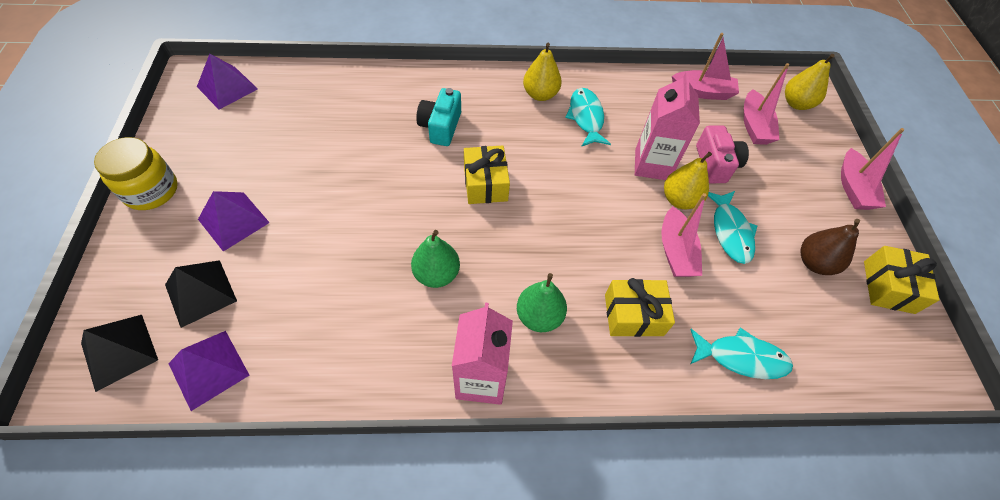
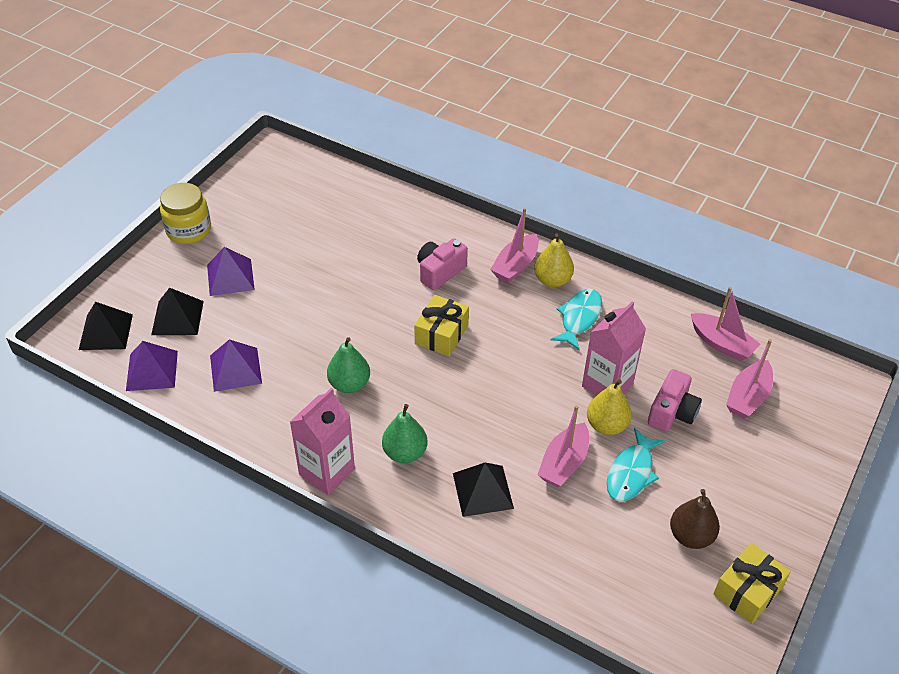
camera: 35 degrees right, 10 degrees down
(227, 87) = (291, 170): purple pyramid -> purple pyramid (235, 369)
(441, 127) = (440, 272): turquoise camera -> pink camera
(633, 315) = (483, 490): yellow gift -> black pyramid
(741, 358) = (548, 567): turquoise fish -> none
(796, 103) = (818, 397): yellow pear -> none
(853, 188) = (801, 497): pink boat -> pink boat (515, 266)

